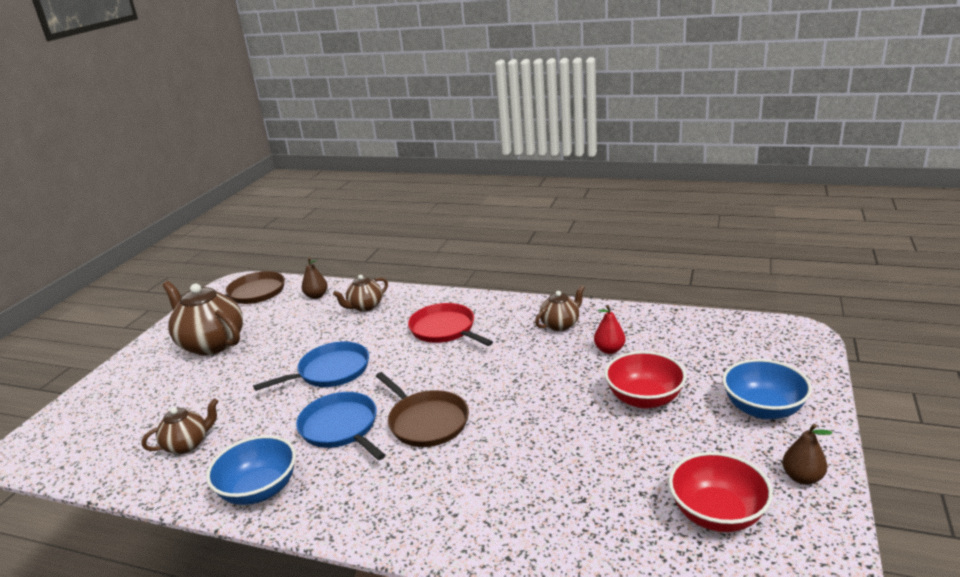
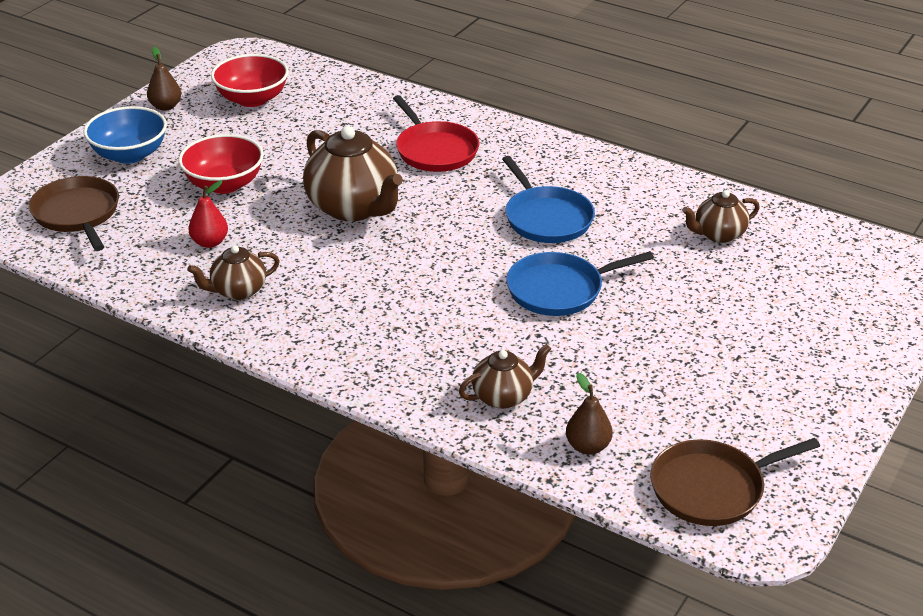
camera: 170 degrees left, 10 degrees up
(211, 344) = (748, 378): brown teapot -> brown teapot (354, 208)
(259, 490) = (626, 179): blue bowl -> none
(426, 421) = (454, 206): brown pan -> brown pan (77, 214)
(445, 329) = (393, 320): red pan -> red pan (435, 150)

